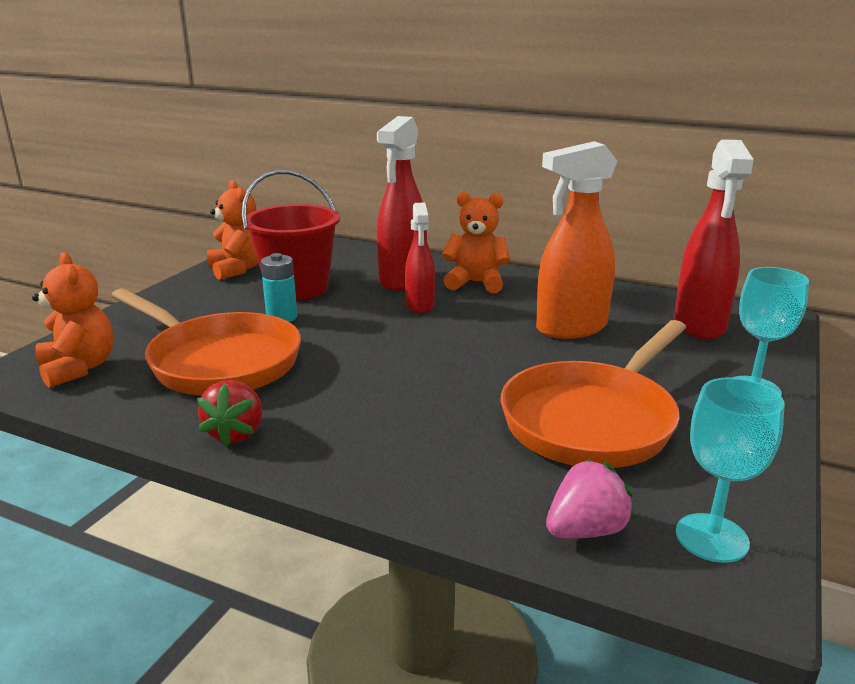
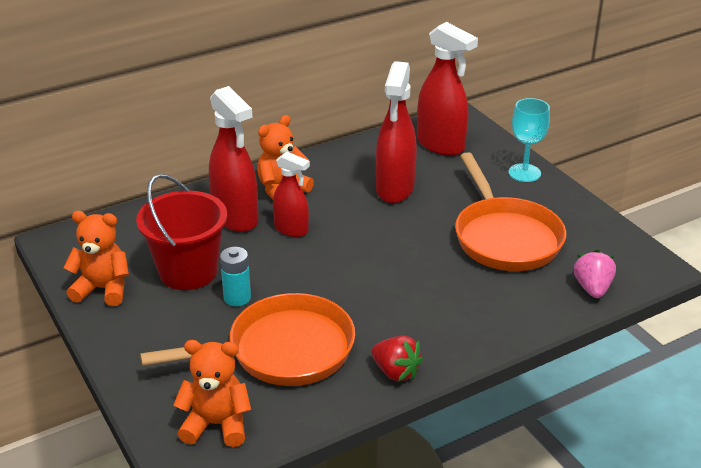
camera: 55 degrees left, 10 degrees up
(570, 328) = (395, 189): orange spray bottle -> red spray bottle
(711, 538) = (624, 257): turquoise goblet -> none

